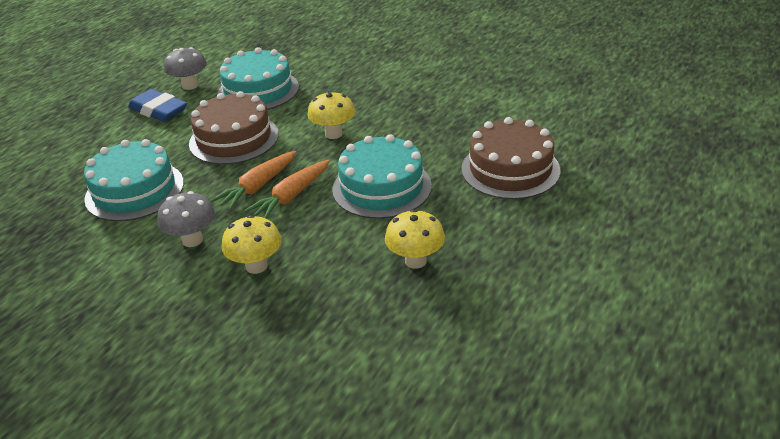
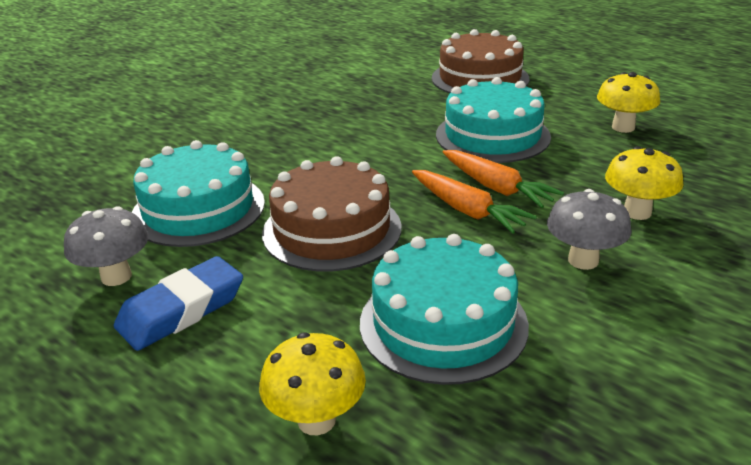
camera: 80 degrees left, 5 degrees down
(333, 134) = (363, 157): yellow mushroom -> yellow mushroom (316, 420)

